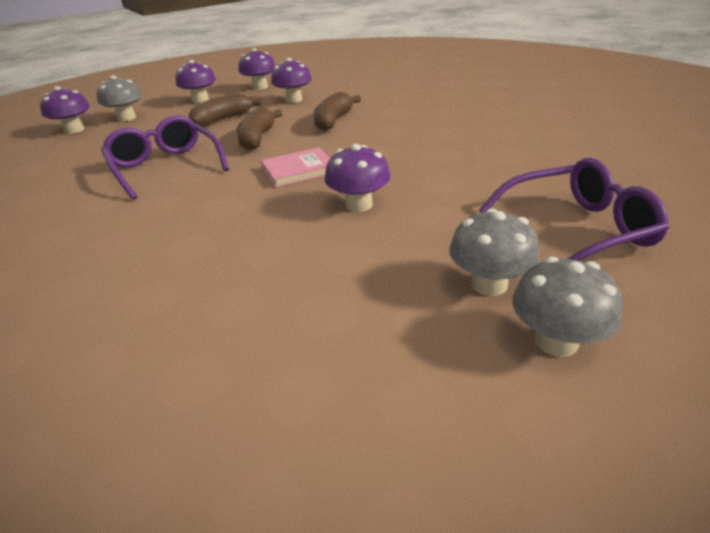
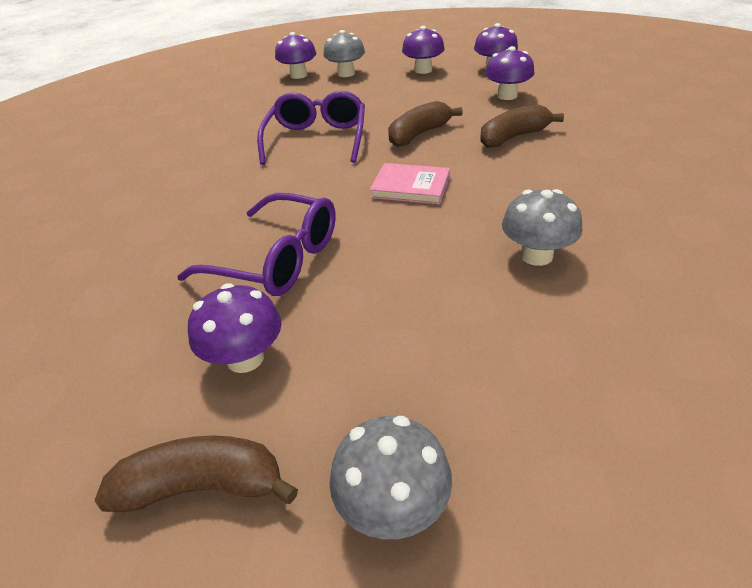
camera: 40 degrees right, 5 degrees up
(223, 119) = (415, 101): brown banana -> brown banana (202, 487)
(359, 205) = (414, 251): purple mushroom -> purple mushroom (245, 358)
(489, 284) = (415, 405): grey mushroom -> grey mushroom (536, 255)
(577, 229) = (597, 403): purple glasses -> purple glasses (277, 260)

